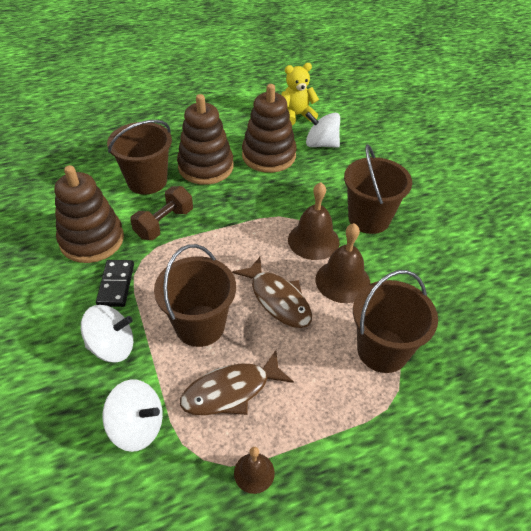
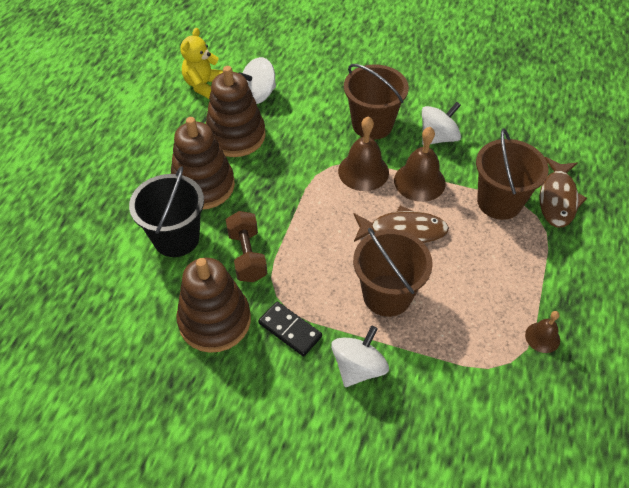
camera: 50 degrees left, 5 degrees up
(137, 426) = (452, 389): white spinning top -> white spinning top (438, 137)
(147, 181) = (176, 238): brown bucket -> black bucket
(231, 391) = (465, 311): brown fish -> brown fish (557, 199)

